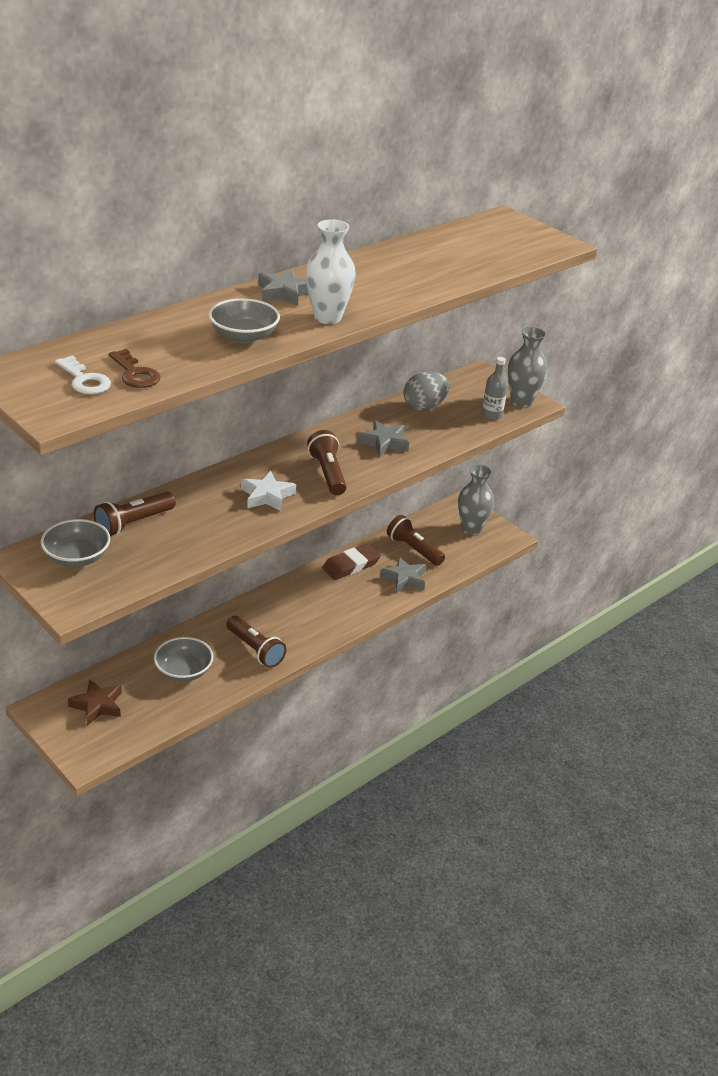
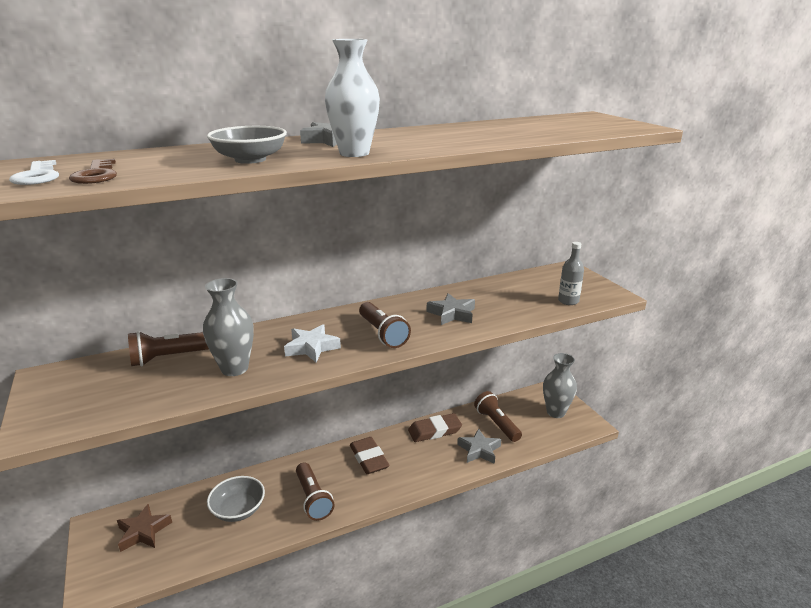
camera: 20 degrees right, 10 degrees down
(77, 557) = (90, 382): grey bowl -> none
(293, 603) = (369, 458): none -> brown eraser
(327, 473) = (383, 334): brown flashlight -> brown flashlight turned 150 degrees clockwise
(424, 406) = (504, 289): grey egg -> none
(521, 401) = (602, 292): grey vase -> grey vase (234, 368)

